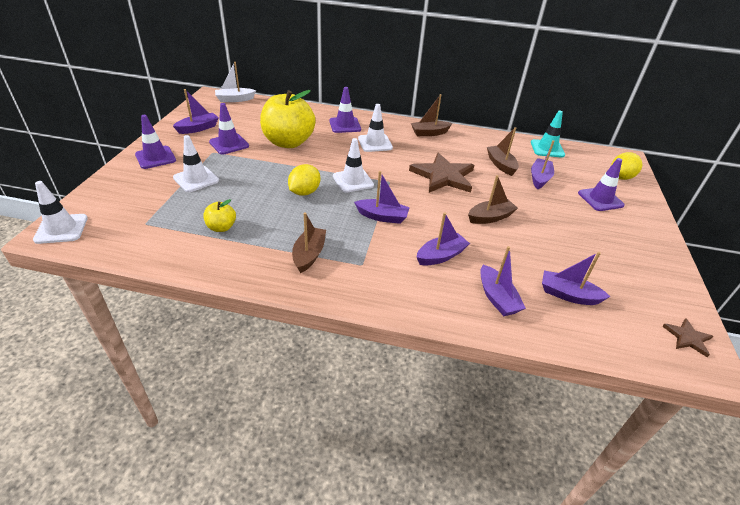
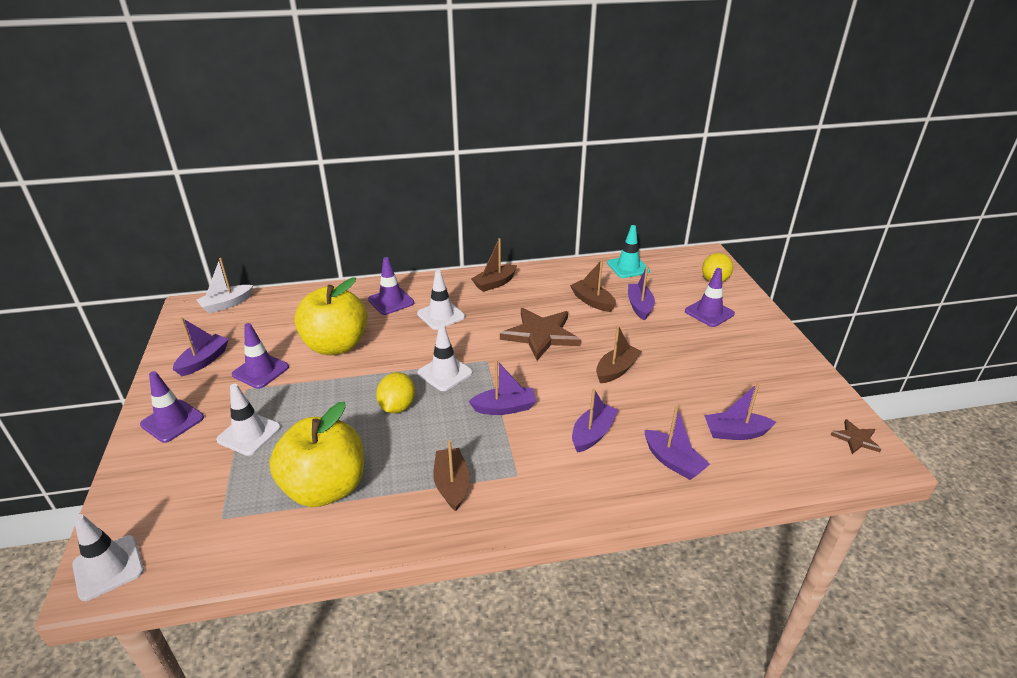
camera: 20 degrees left, 5 degrees down
(221, 227) = (325, 488): yellow apple -> yellow apple, size x2.22

